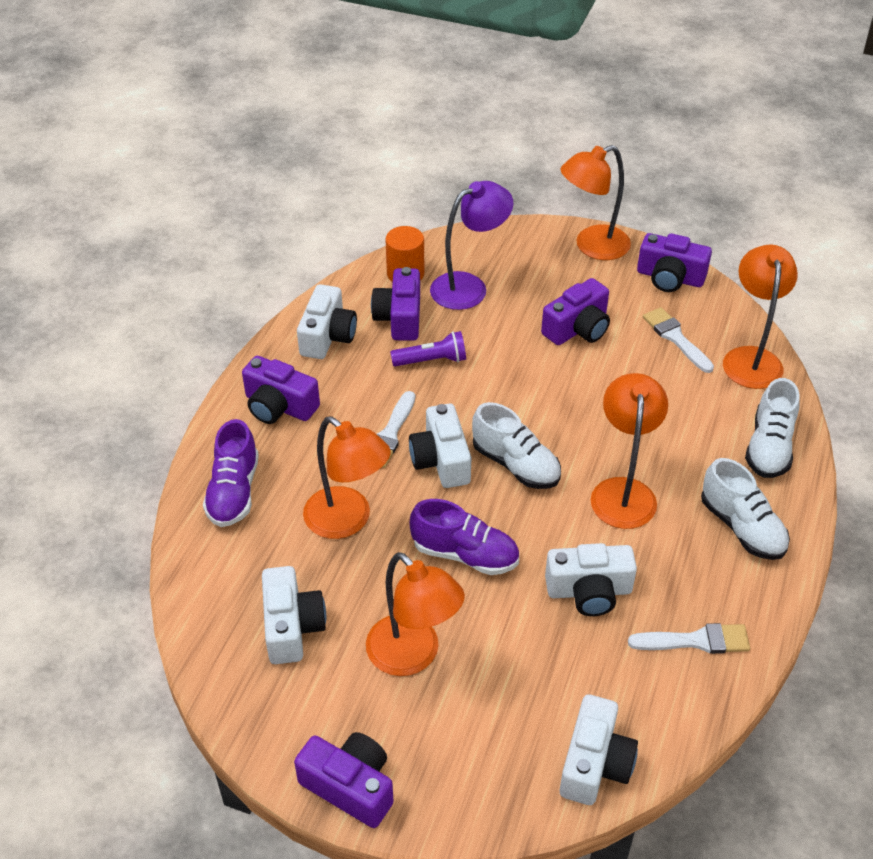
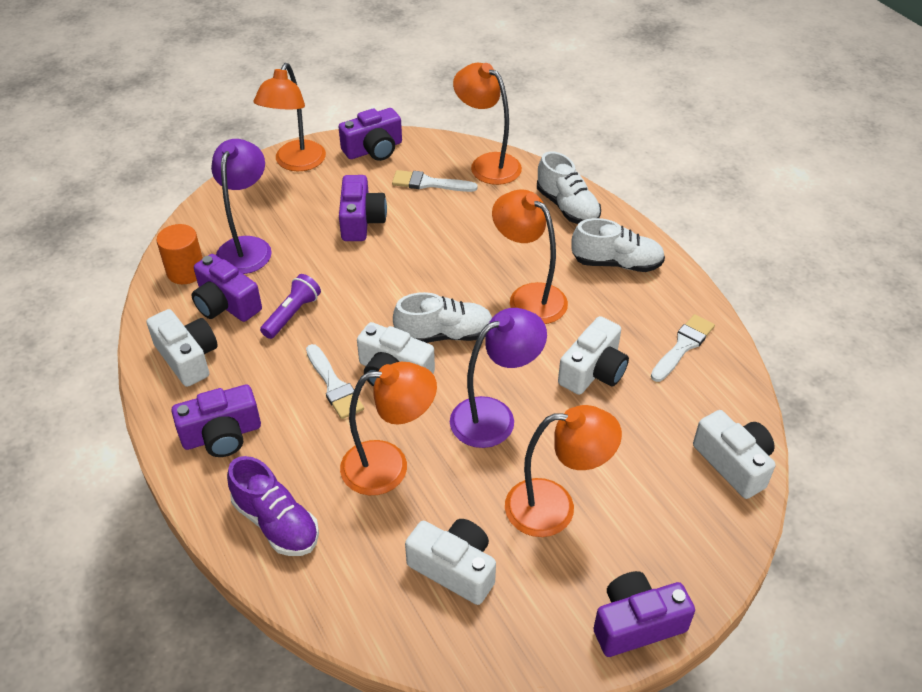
camera: 50 degrees left, 0 degrees up
(465, 554) = (494, 416): purple shoe -> purple lamp

